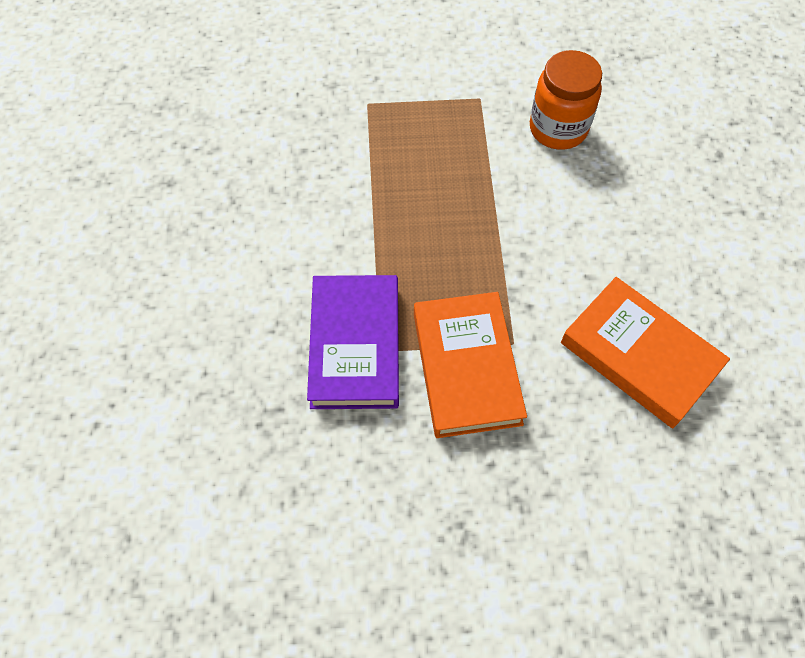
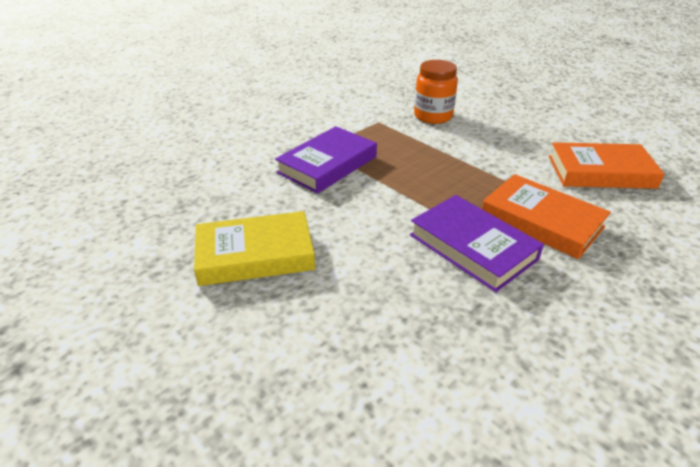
camera: 40 degrees left, 25 degrees down
(164, 212) = (255, 254): none -> yellow book
(346, 135) = (327, 164): none -> purple book

